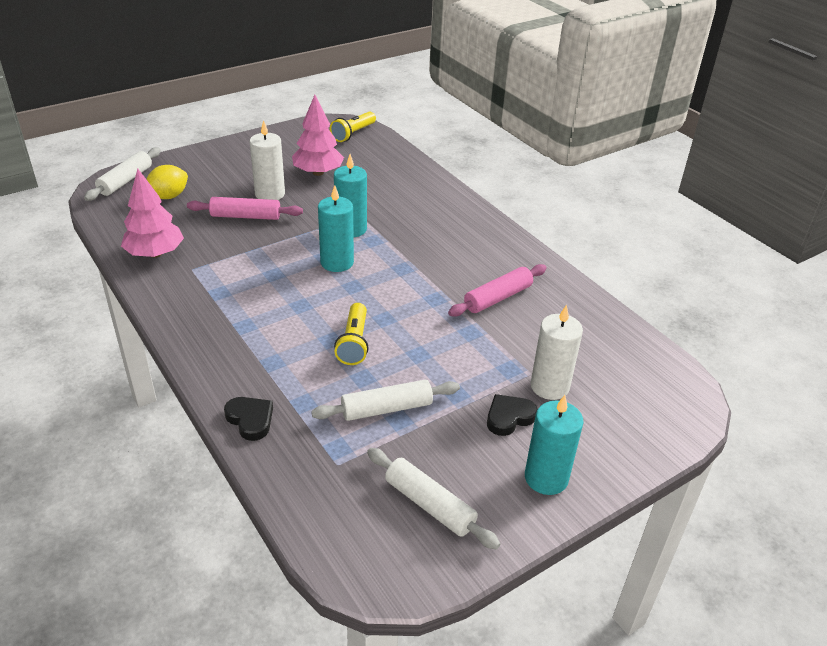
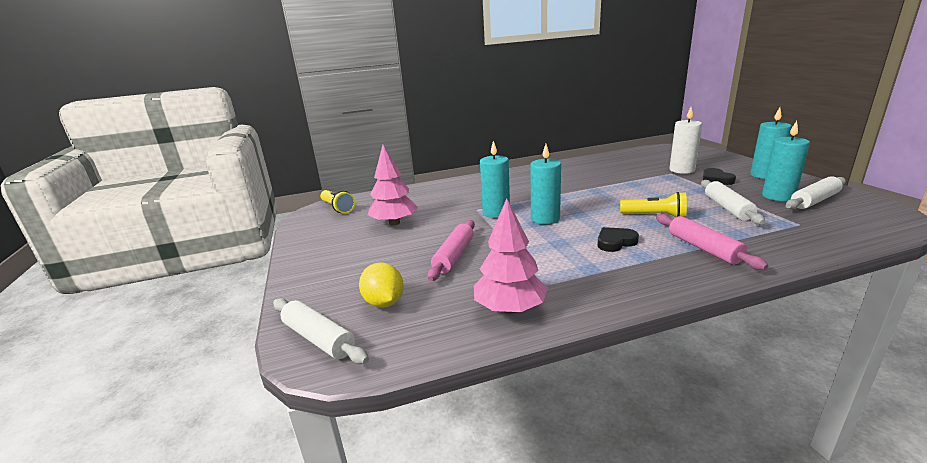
camera: 70 degrees left, 15 degrees down
(250, 420) = (773, 254): black heart -> black heart (615, 242)
(270, 194) = (418, 244): white candle -> none
(443, 469) = (778, 196): none -> turquoise candle
(498, 298) = (594, 176): pink rolling pin -> pink rolling pin (703, 248)

